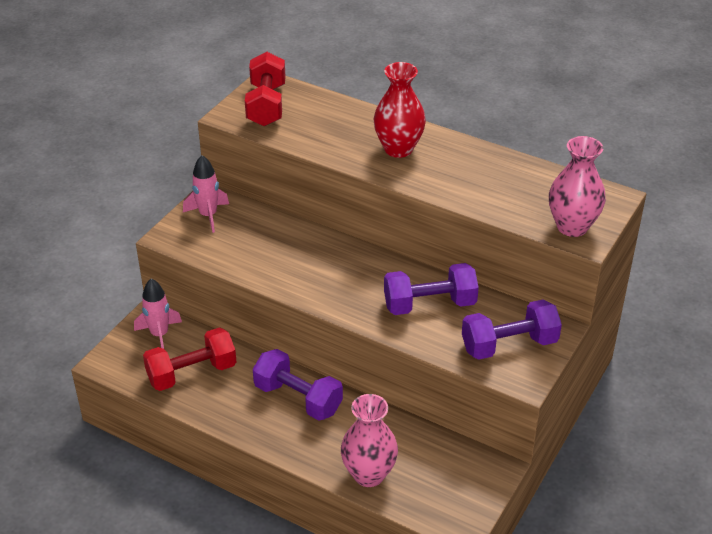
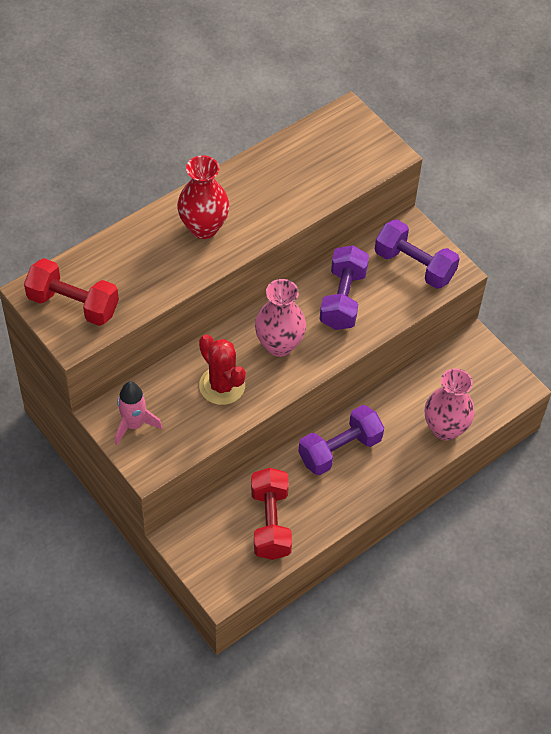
camera: 70 degrees left, 15 degrees up
(159, 335) = (206, 535): pink rocket -> none
(278, 254) = (222, 385): none -> red cactus
(509, 345) = (414, 266): purple dumbbell -> purple dumbbell turned 60 degrees counterclockwise
(572, 226) = (371, 155): pink vase -> pink vase (279, 345)

